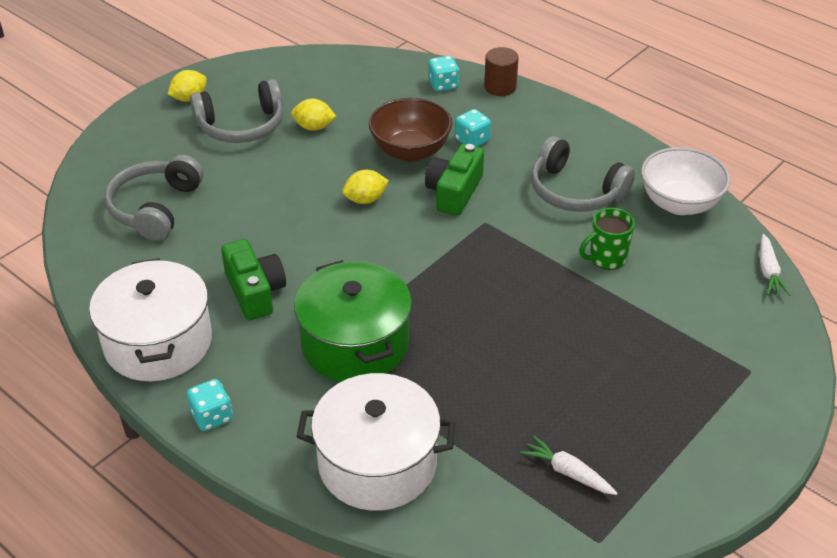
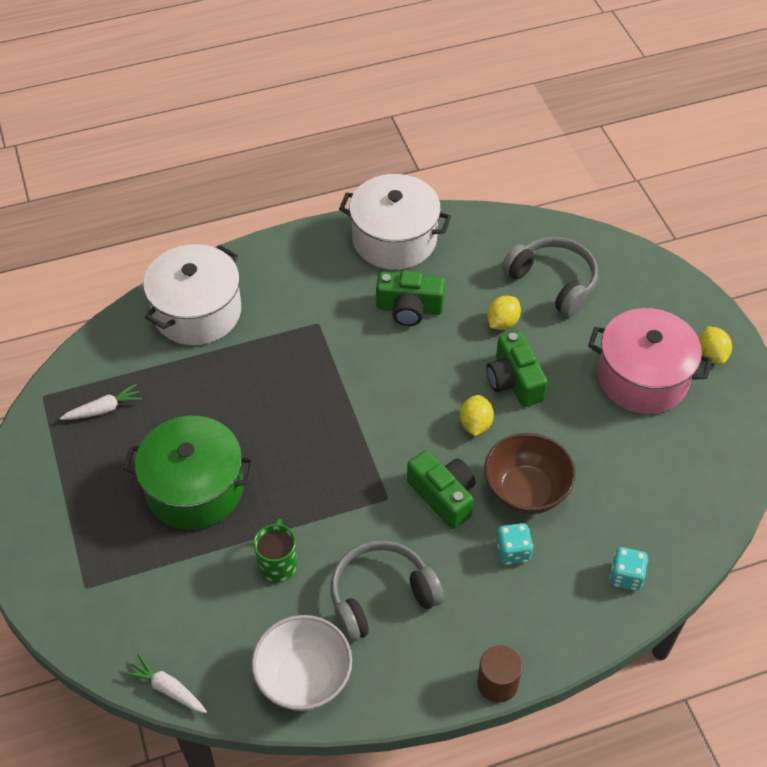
camera: 120 degrees right, 10 degrees up
(212, 416) = (304, 245): turquoise dice -> none
(241, 126) = (642, 377): grey headphones -> pink pot
(298, 193) = (514, 381): none -> green camera
(314, 127) = (609, 431): yellow lemon -> yellow lemon (502, 322)
(355, 343) = (311, 345): green pot -> green pot (195, 488)
(500, 87) = (593, 630): brown cylinder -> brown cylinder (497, 683)

